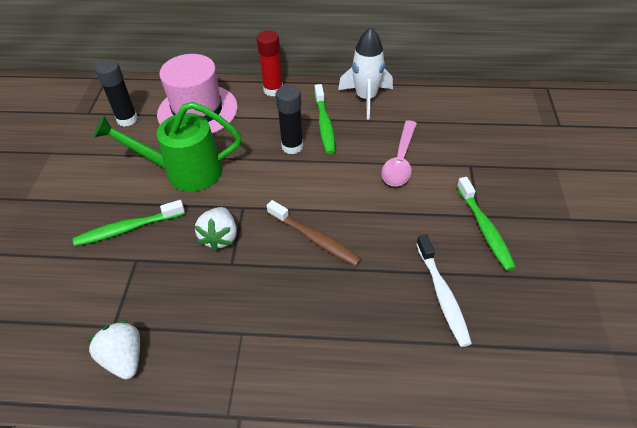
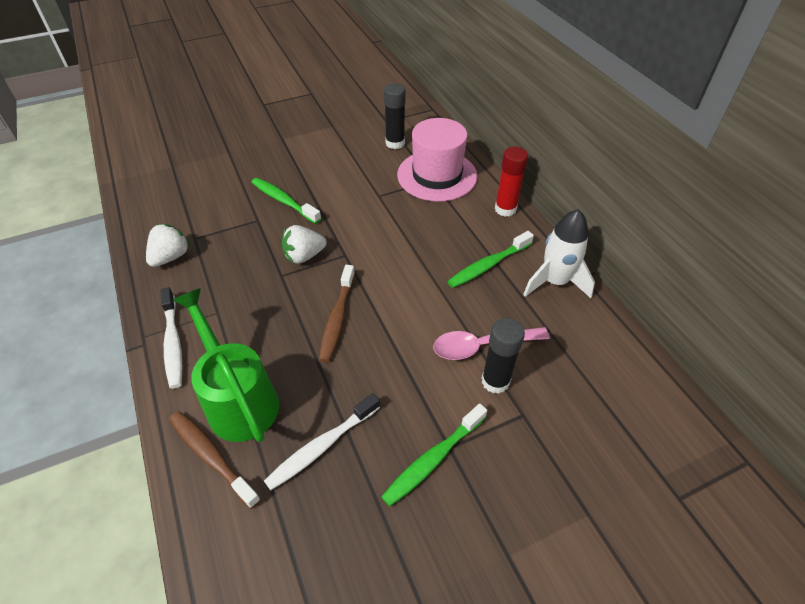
camera: 60 degrees right, 0 degrees up
(184, 171) = (361, 202): green watering can -> green watering can (239, 399)
(257, 386) = (173, 343): none -> white toothbrush
(292, 146) = (440, 255): black glue stick -> black glue stick (495, 381)
(414, 384) = (211, 456): none -> brown toothbrush

